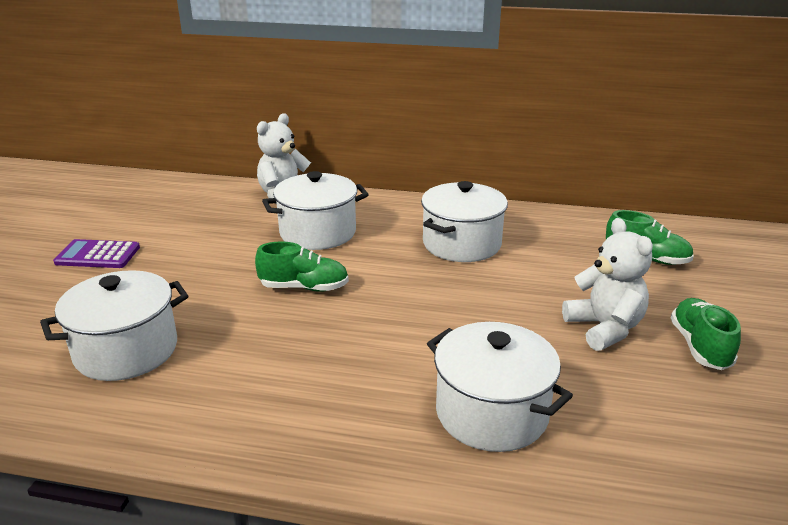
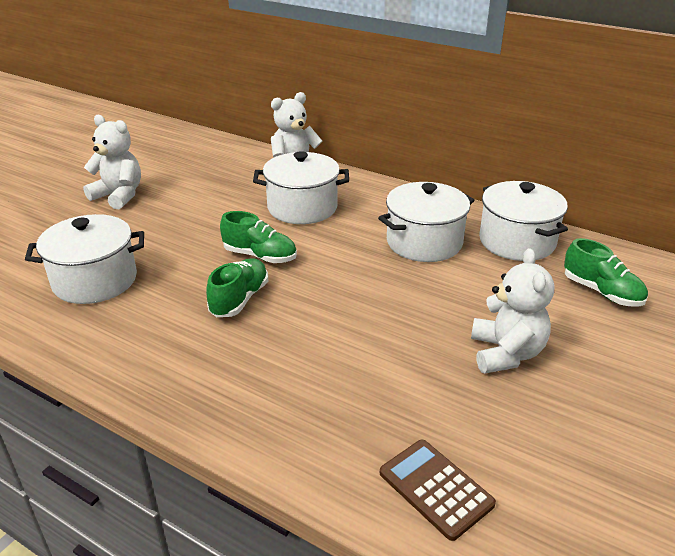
camera: 20 degrees right, 5 degrees up
(97, 255) = (119, 196): purple calculator -> white teddy bear
(491, 413) = (346, 405): white pot -> white pot (517, 241)
(629, 469) = (435, 488): none -> brown calculator
(700, 346) = (592, 394): green shoe -> green shoe (239, 299)

